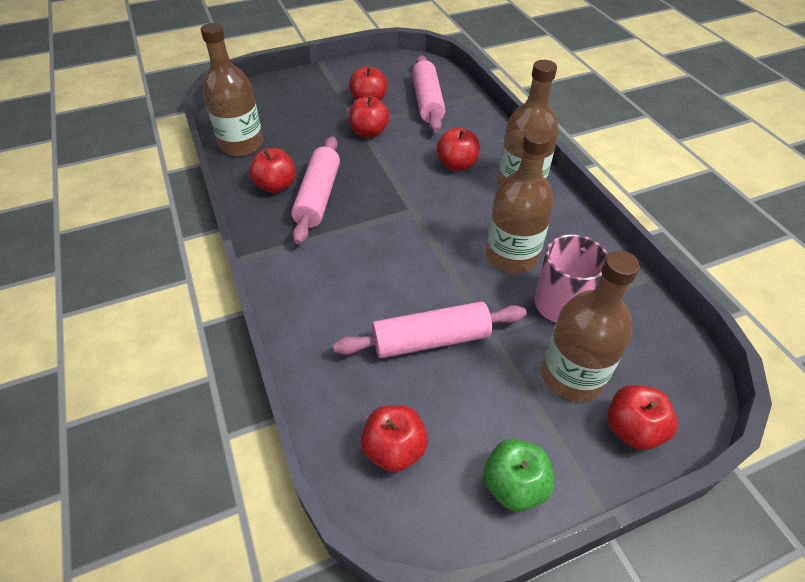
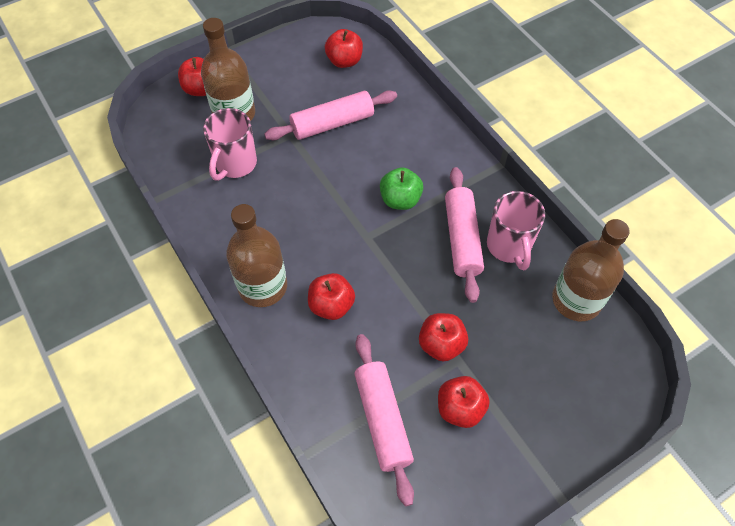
camera: 170 degrees right, 10 degrees up
(276, 186) = (509, 246): red apple -> pink mug
(511, 256) = (273, 200): brown bottle -> none
(514, 485) = (274, 54): green apple -> green apple (400, 200)

